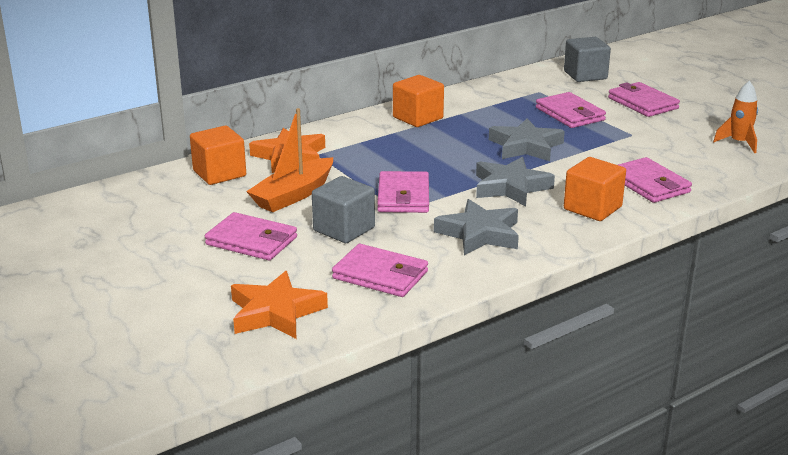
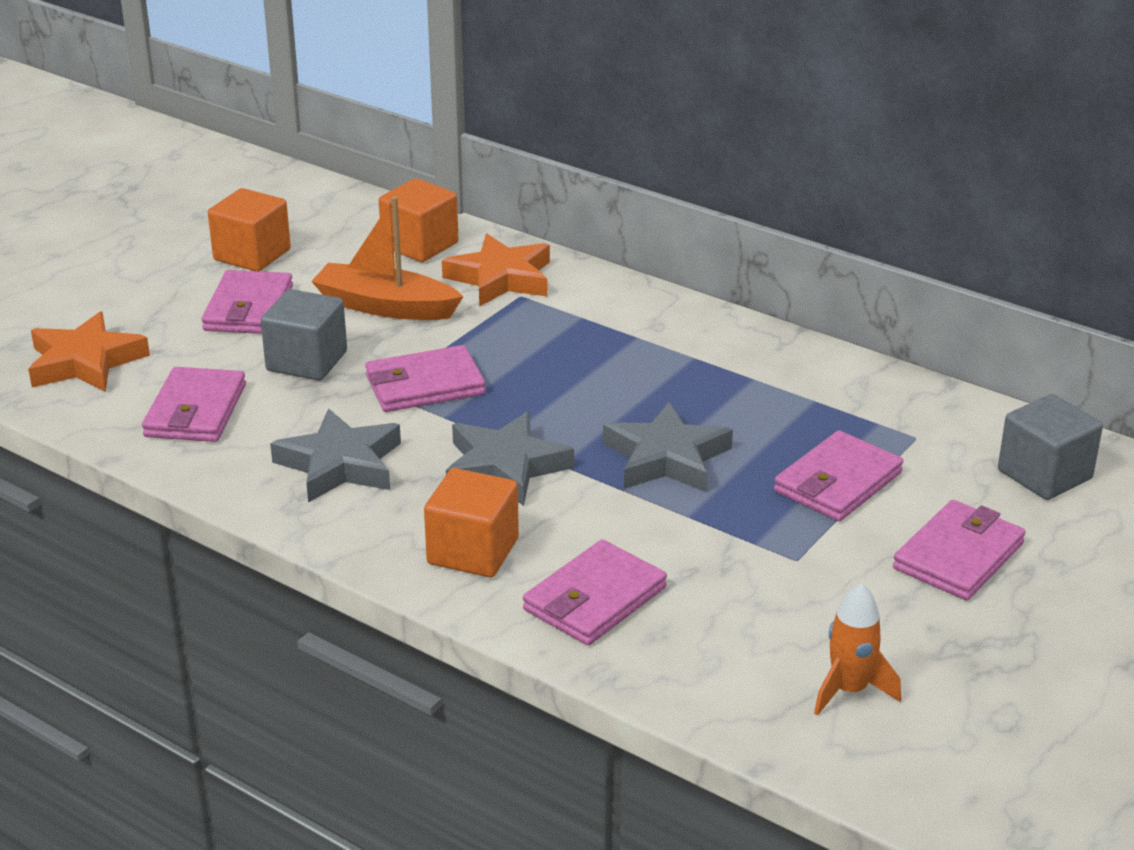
camera: 70 degrees right, 5 degrees up
(418, 118) = (707, 345): orange cube -> orange cube (252, 255)

